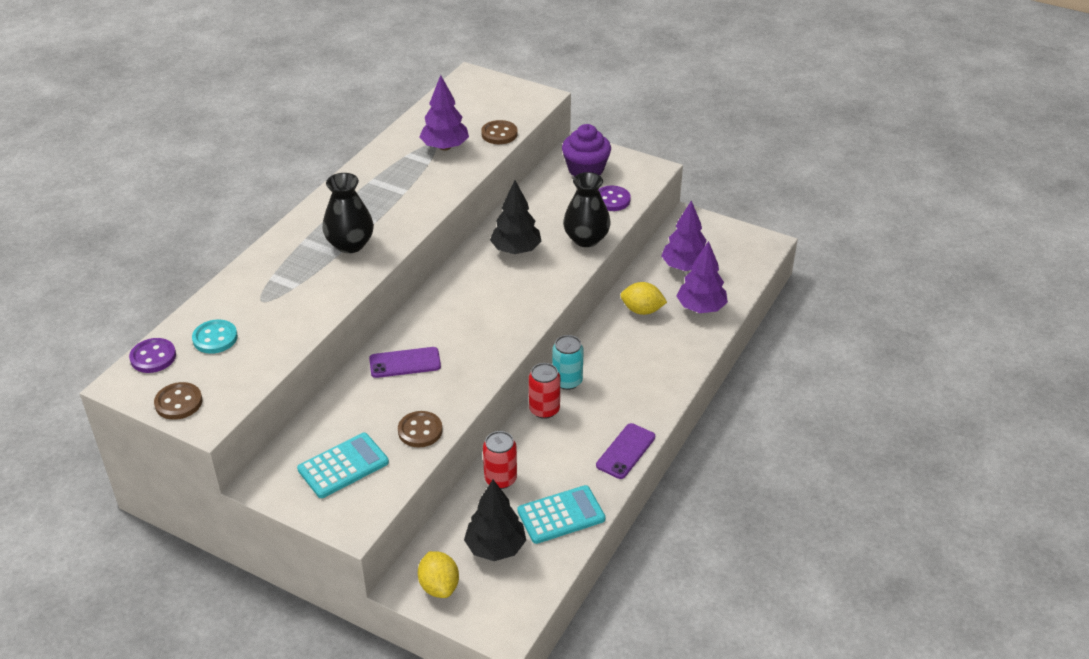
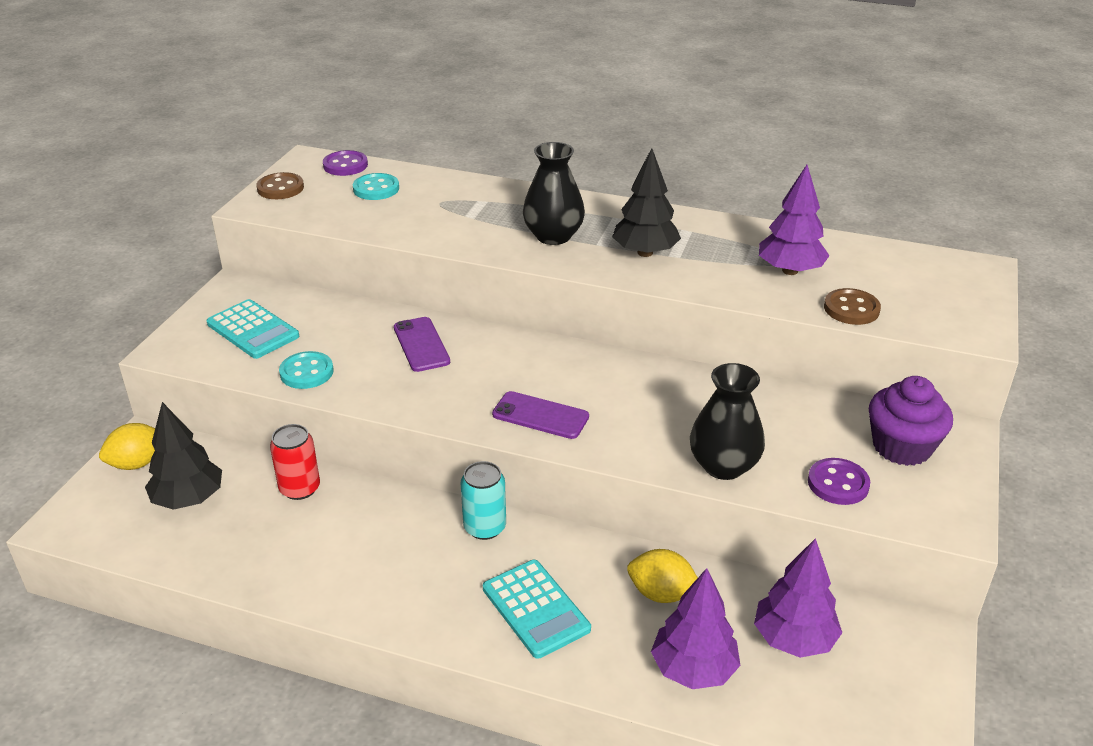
camera: 80 degrees right, 5 degrees down
(420, 431) = (306, 372): brown button -> turquoise button
(516, 250) = (668, 401): black tree -> black tree (645, 253)
(544, 409) = (426, 511): red can -> none
(561, 515) = (236, 550): turquoise calculator -> turquoise calculator (536, 609)
(625, 451) = (352, 603): purple phone -> purple phone (540, 416)
(642, 310) = (661, 593): yellow lemon -> yellow lemon turned 75 degrees counterclockwise

